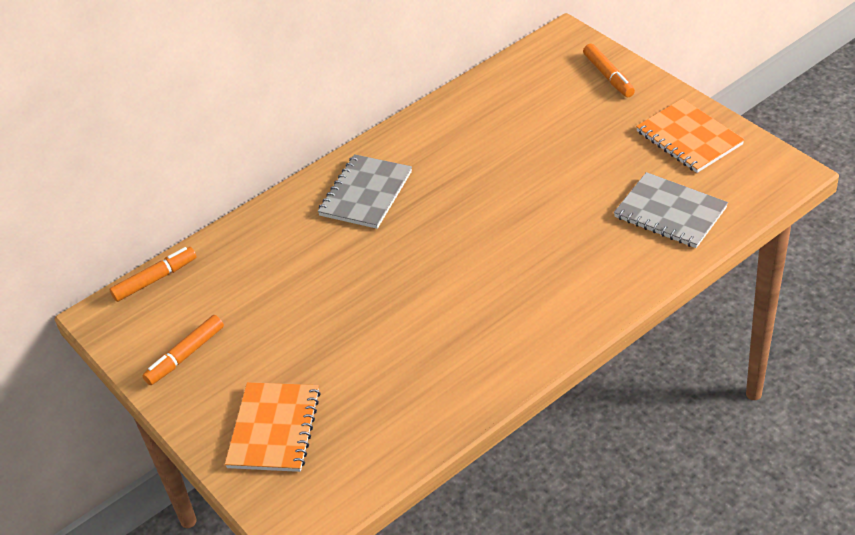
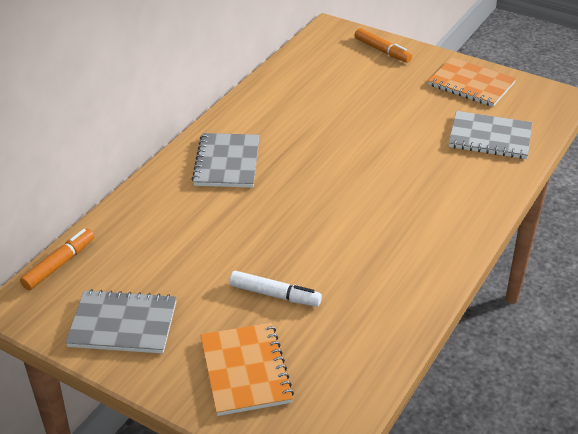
camera: 25 degrees left, 5 degrees down
(185, 355) = (123, 324): orange marker -> grey notebook
(340, 355) = (275, 295): none -> white marker

